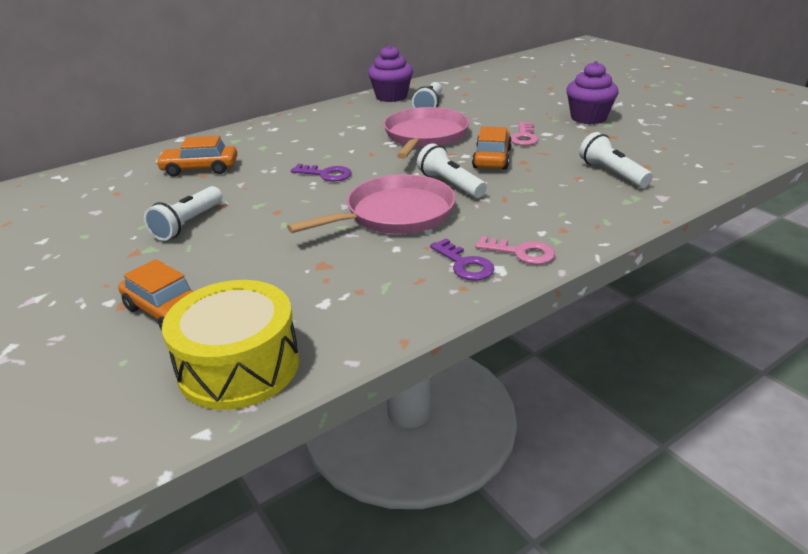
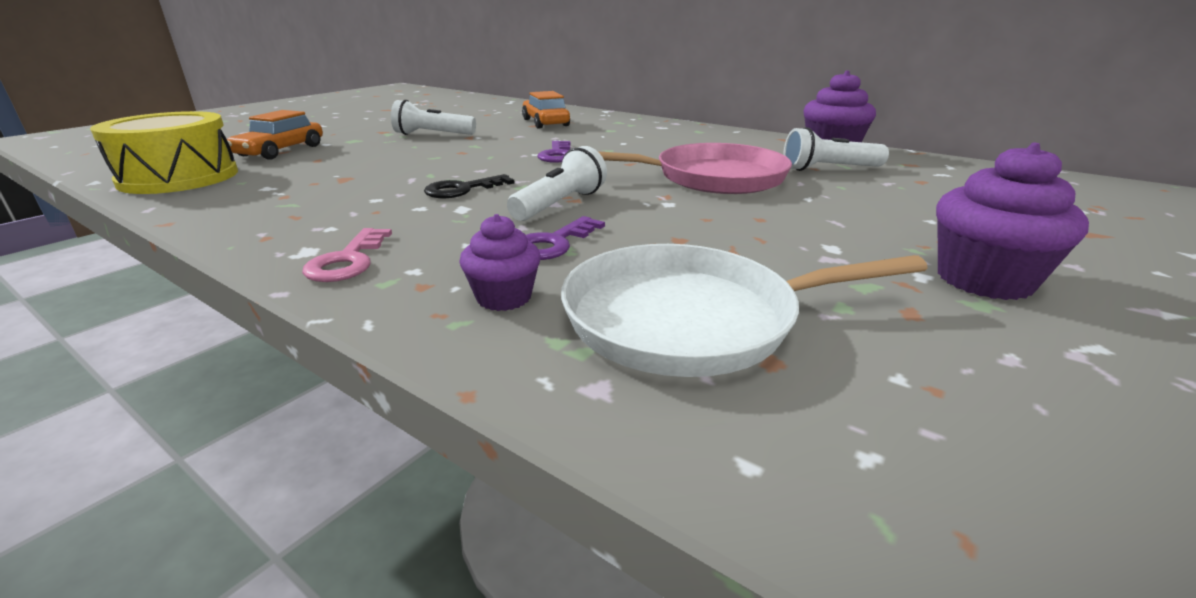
camera: 70 degrees right, 5 degrees down
(395, 214) = (463, 189): pink pan -> black key
(464, 264) = (324, 232): purple key -> purple key (553, 243)
(492, 158) = (671, 218): orange car -> none
(524, 137) = (788, 231): pink key -> none
(583, 209) = (504, 297): none -> purple cupcake
(611, 173) = (690, 318): white flashlight -> white pan

